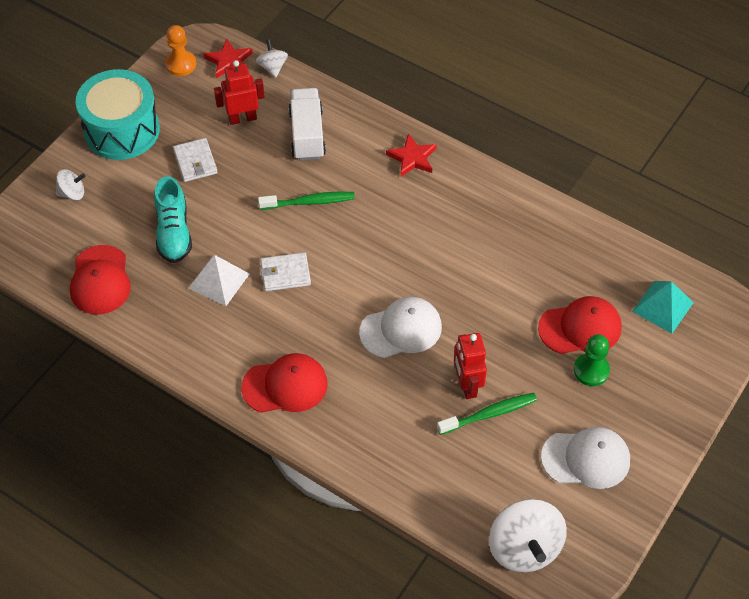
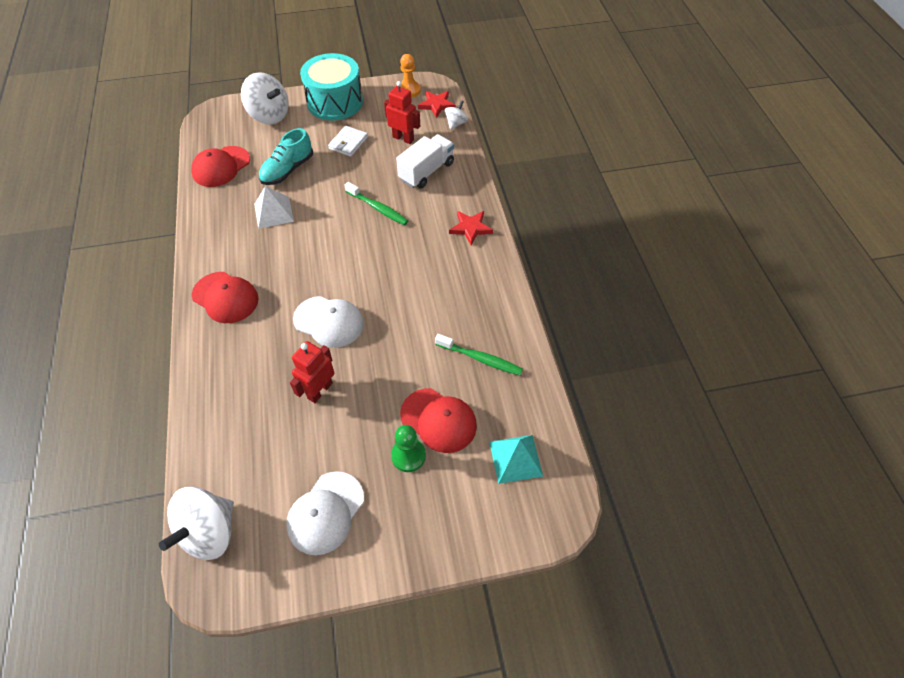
camera: 45 degrees right, 0 degrees up
(72, 193) = (269, 115): white spinning top -> white spinning top, size x1.94
(285, 274) = (311, 236): white wallet -> none
(489, 414) = (308, 422): green toothbrush -> green toothbrush (480, 359)
(586, 459) = (326, 513): white cap -> white cap turned 75 degrees clockwise

